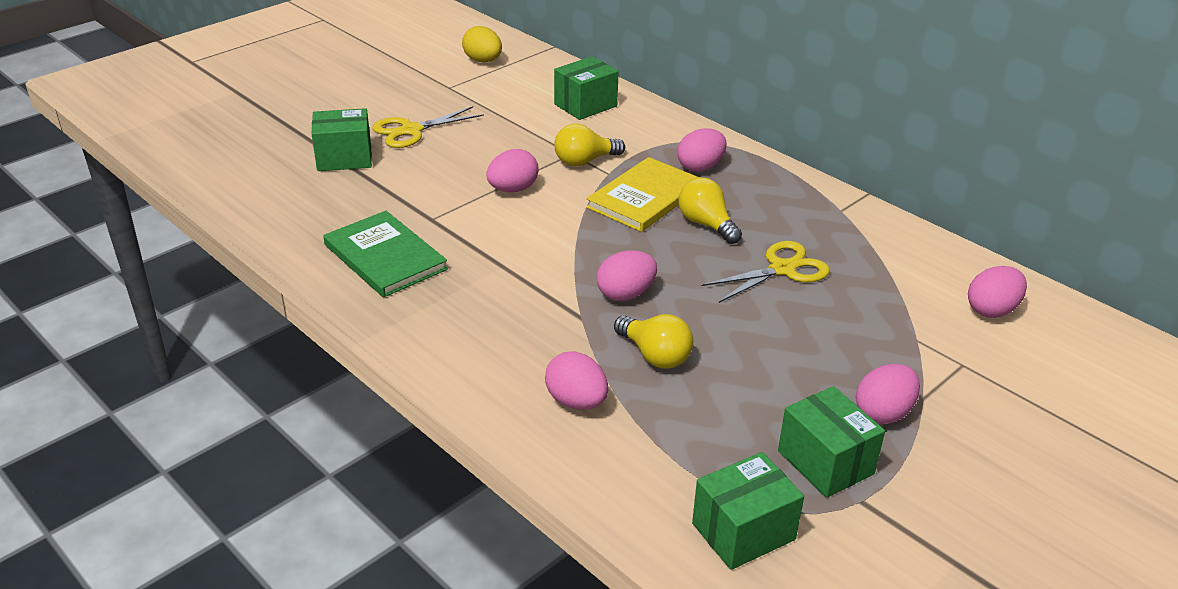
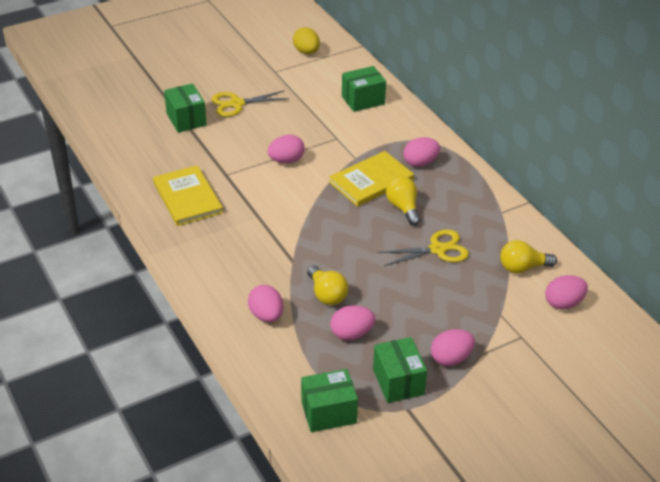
camera: 15 degrees right, 5 degrees up
(344, 158) = (186, 119): green box -> green box turned 60 degrees clockwise
(385, 257) = (187, 198): green book -> yellow book
(584, 161) = (343, 146): yellow light bulb -> yellow light bulb (522, 268)
(625, 294) = (327, 250): pink egg -> pink egg (351, 334)

